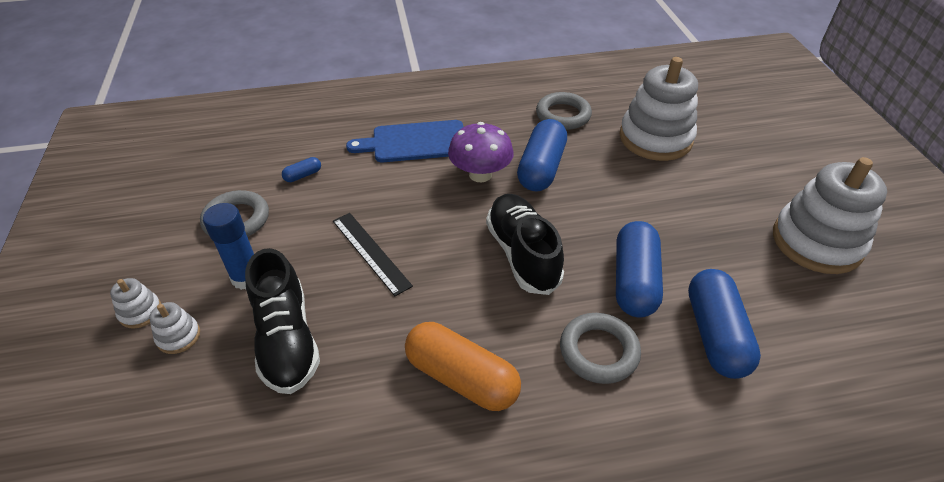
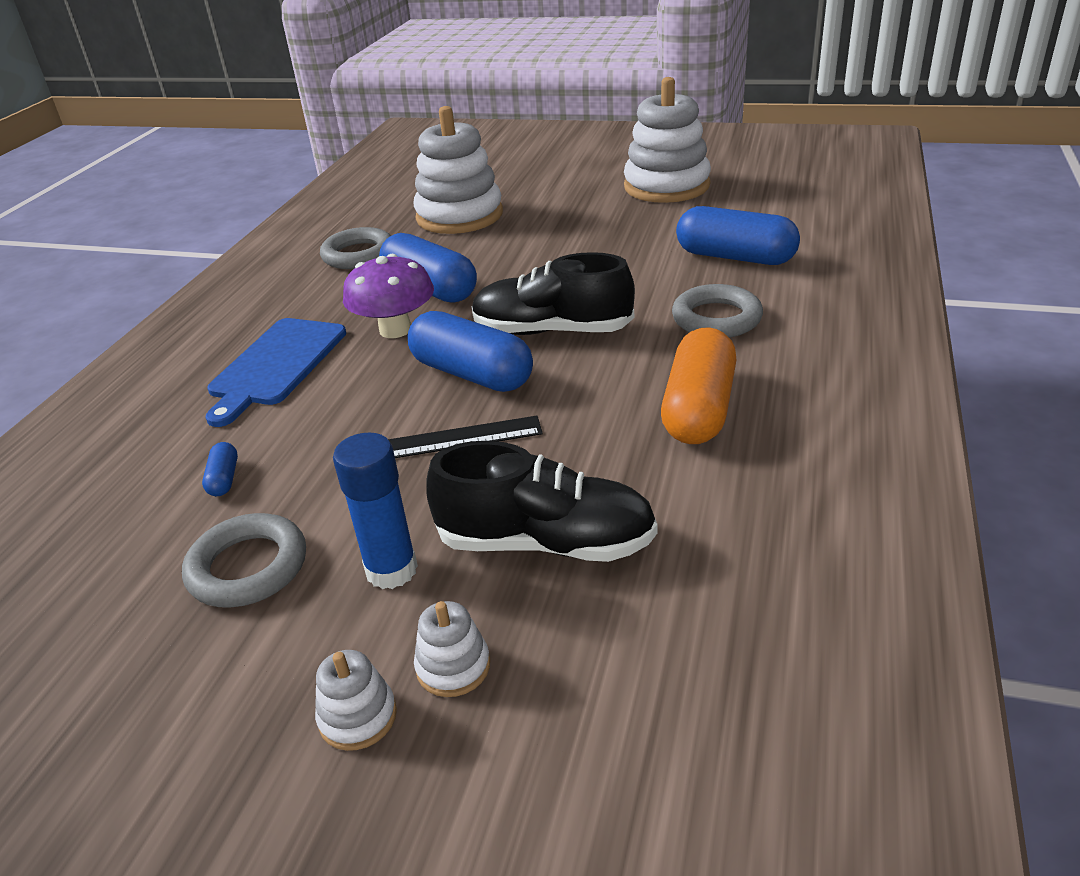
camera: 60 degrees left, 10 degrees down
(461, 378) = (698, 409): orange capsule -> orange capsule turned 45 degrees counterclockwise
(634, 281) = (643, 278): blue capsule -> blue capsule (472, 374)

